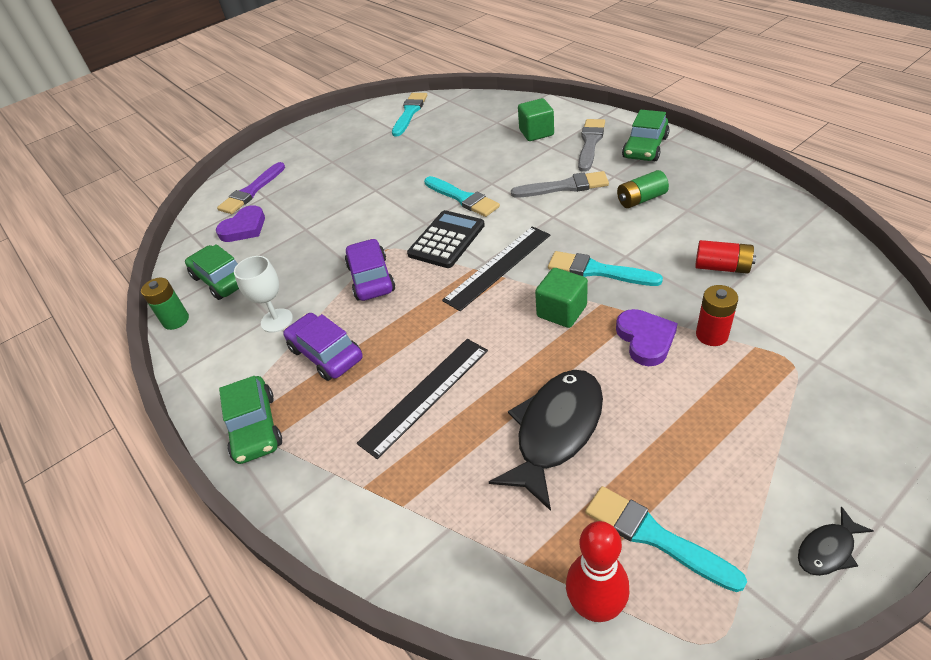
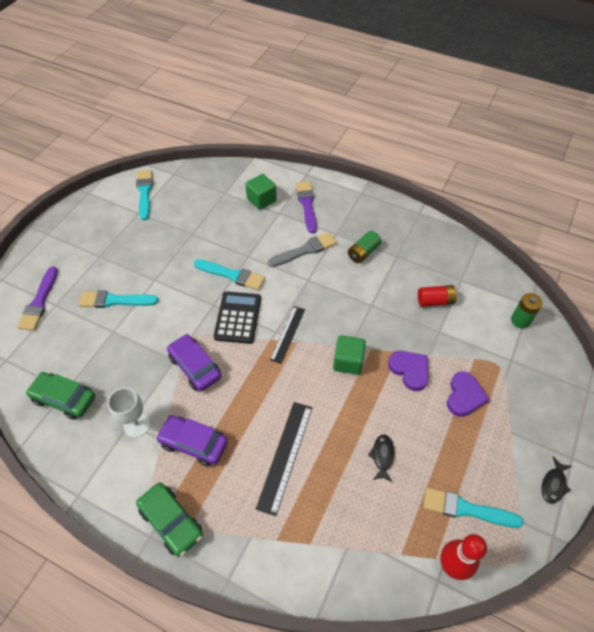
camera: 30 degrees left, 10 degrees up
(176, 320) = (45, 448): green battery -> green battery (520, 320)
(244, 228) = (55, 342): purple heart -> purple heart (464, 396)
(498, 267) = (288, 334): black ruler -> black ruler, size x0.66
(555, 431) = (382, 456): black fish -> black fish, size x0.45
(590, 143) = (307, 204): grey brush -> purple brush
(598, 271) = (358, 321): turquoise brush -> turquoise brush (115, 300)
(645, 147) = (348, 203): green car -> none
(711, 335) = (447, 356): red battery -> none

